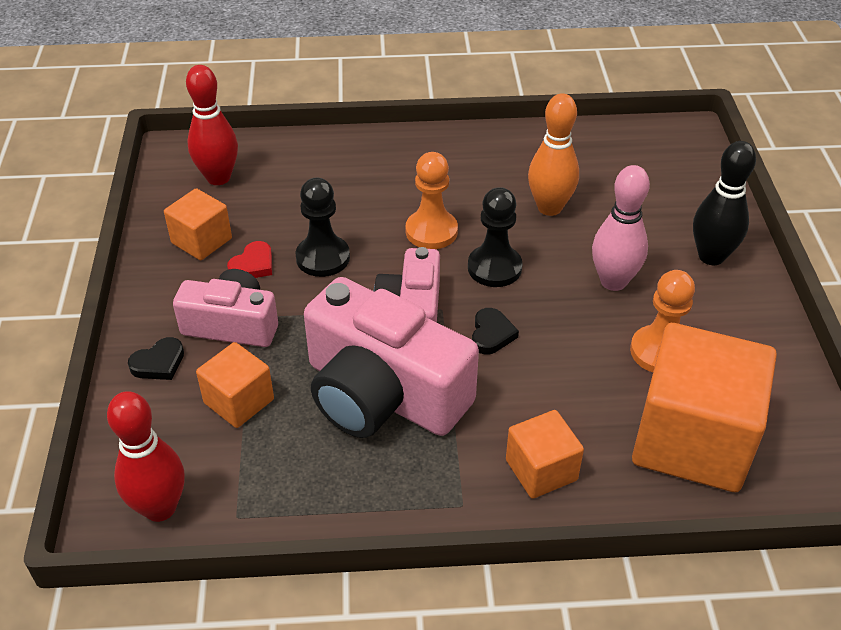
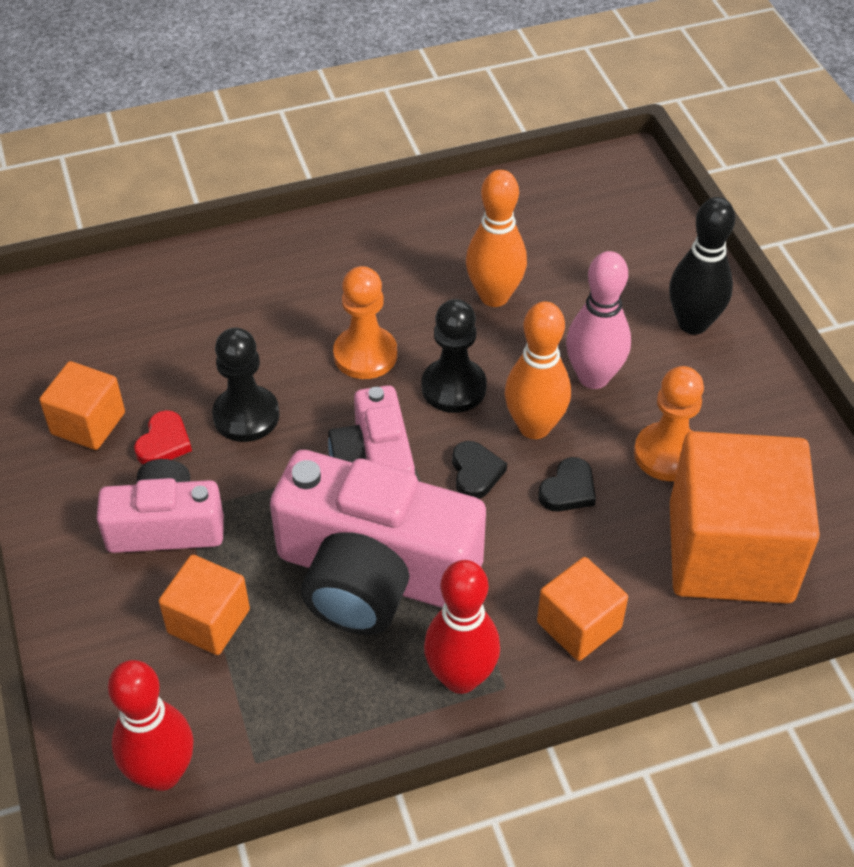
camera: 15 degrees left, 5 degrees up
(159, 363) = (94, 594): black heart -> black heart (568, 489)
(218, 178) = (78, 333): red bowling pin -> red bowling pin (460, 677)
(552, 309) = (534, 427): none -> orange bowling pin

